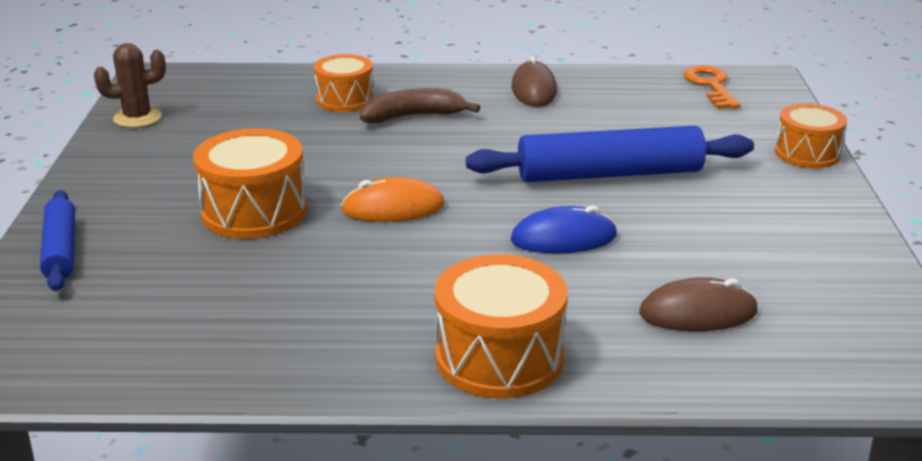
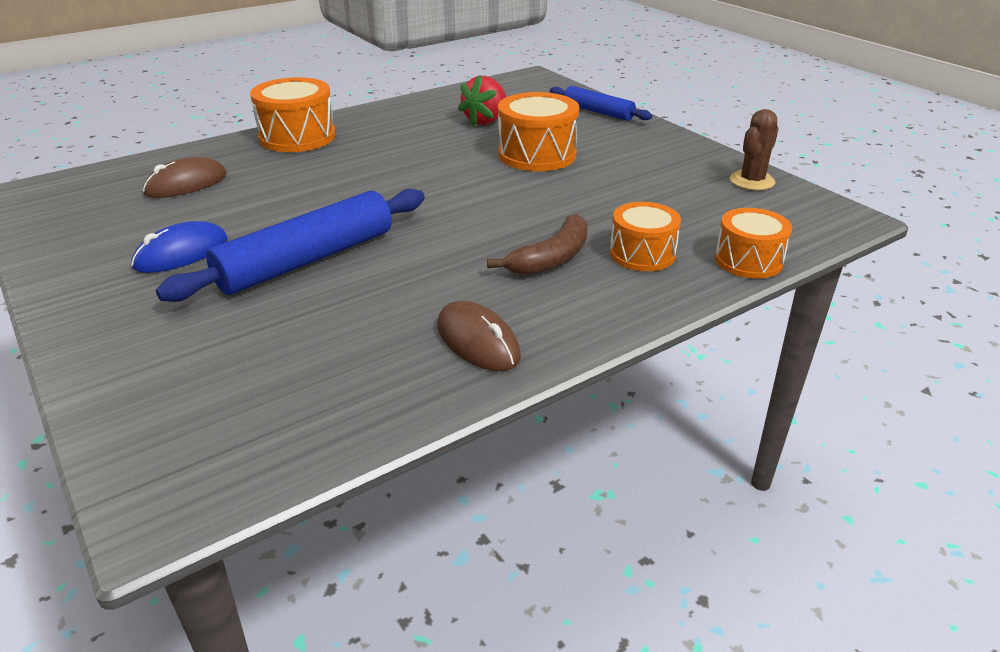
camera: 145 degrees right, 5 degrees up
(216, 289) = (486, 121): none -> red strawberry
(393, 208) = (452, 182): orange mouse -> none
(563, 238) = (308, 199): blue mouse -> blue mouse (181, 253)
(710, 85) = (247, 448): orange key -> none
(807, 153) = (93, 358): orange drum -> orange drum (748, 260)

